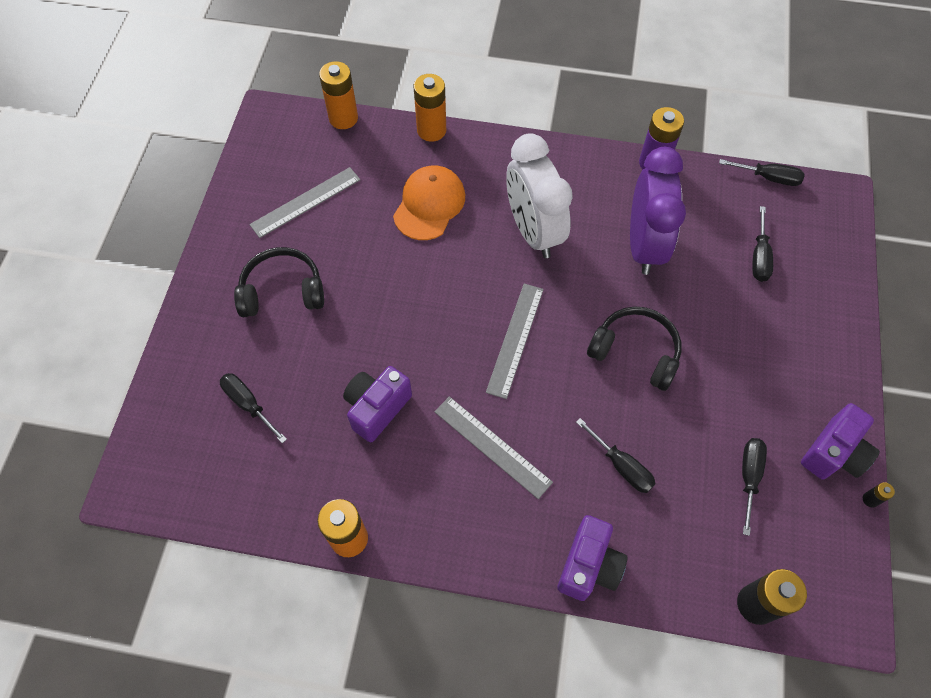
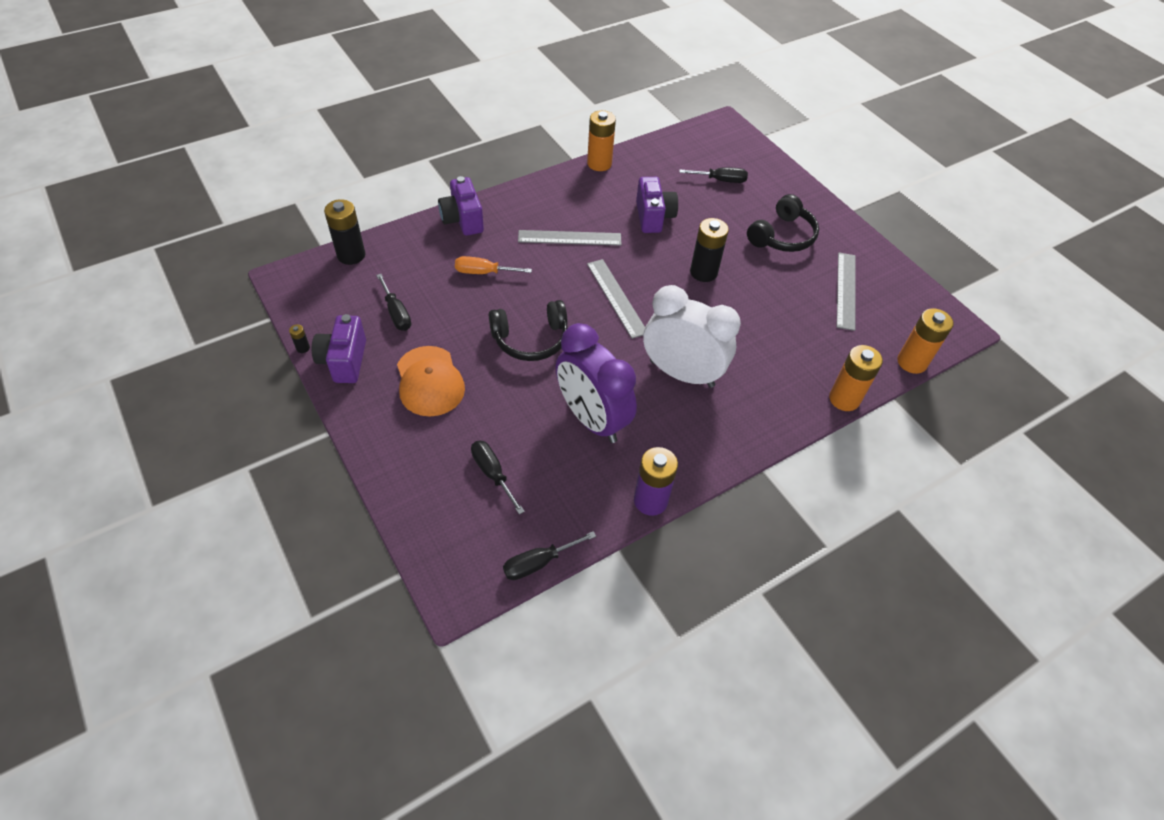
camera: 135 degrees right, 10 degrees down
(405, 307) = (703, 272): none -> black battery
(429, 204) = (771, 343): orange cap -> orange cap (429, 381)
(621, 466) = (483, 272): black screwdriver -> orange screwdriver

